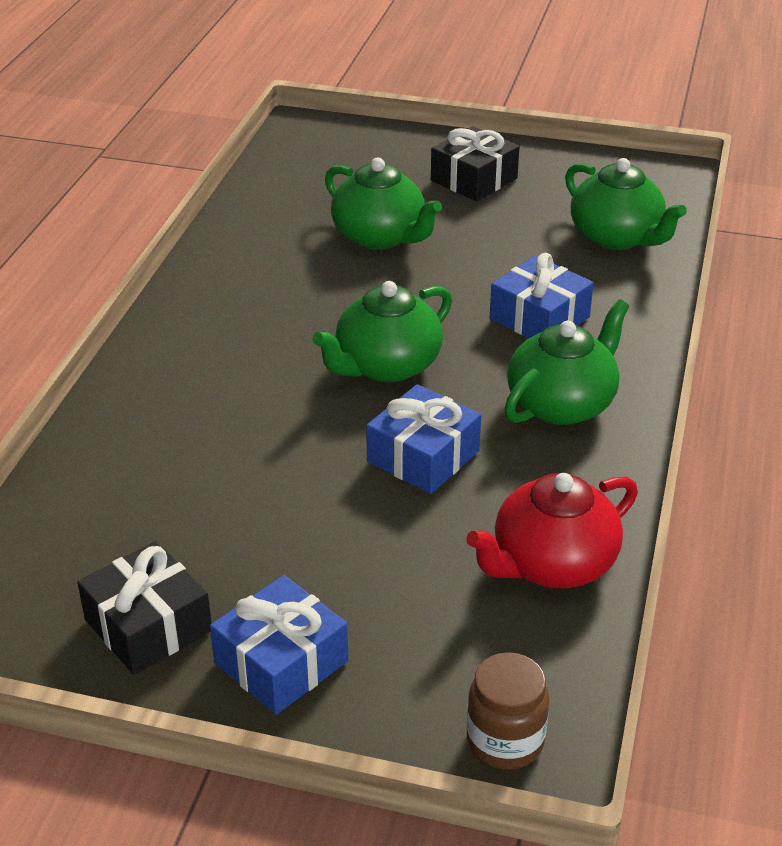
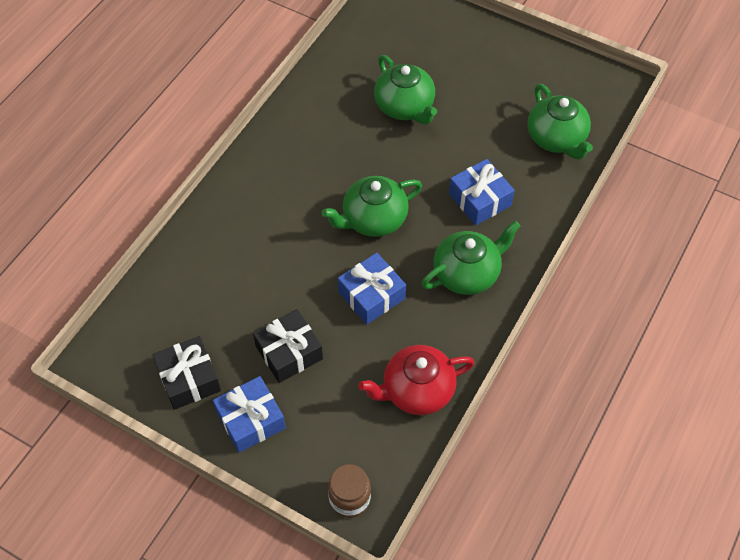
camera: 15 degrees right, 20 degrees up
(474, 179) = (483, 65): black gift -> black gift (289, 352)

